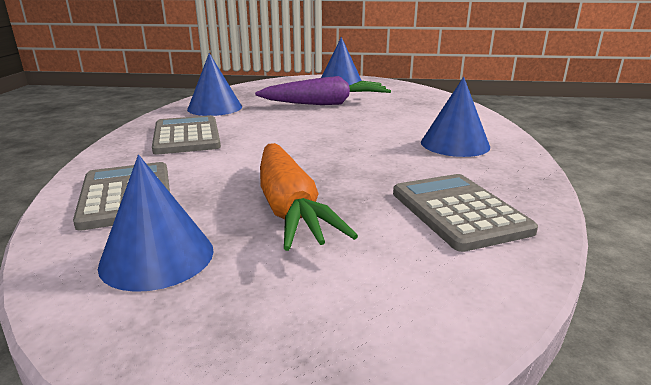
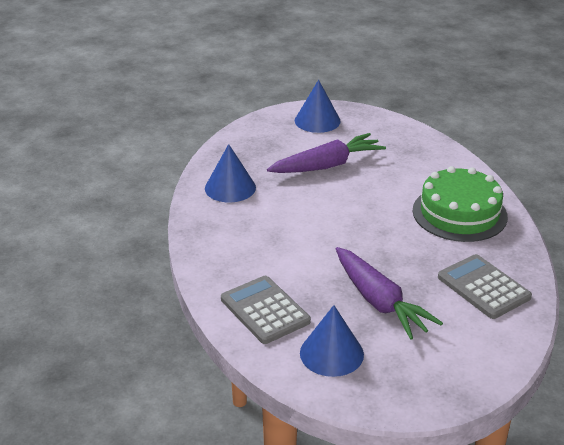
camera: 15 degrees left, 10 degrees up
(186, 136) = (244, 236): grey calculator -> none
(289, 207) = (379, 302): orange carrot -> purple carrot
(455, 144) = (459, 213): blue cone -> green cake

